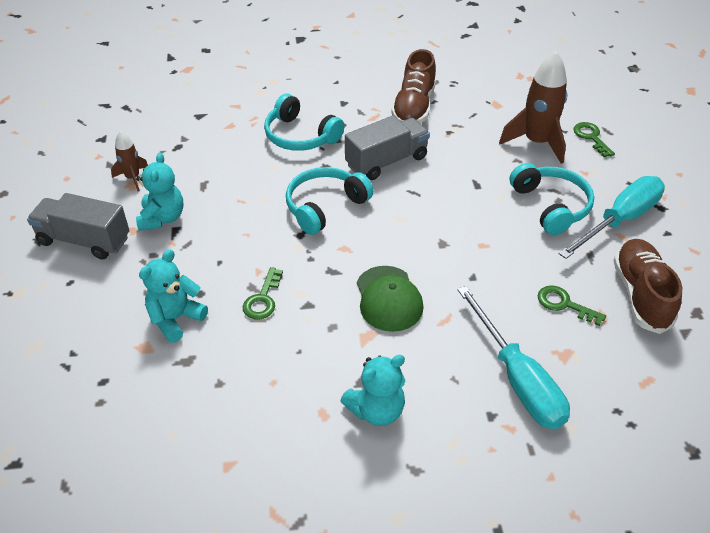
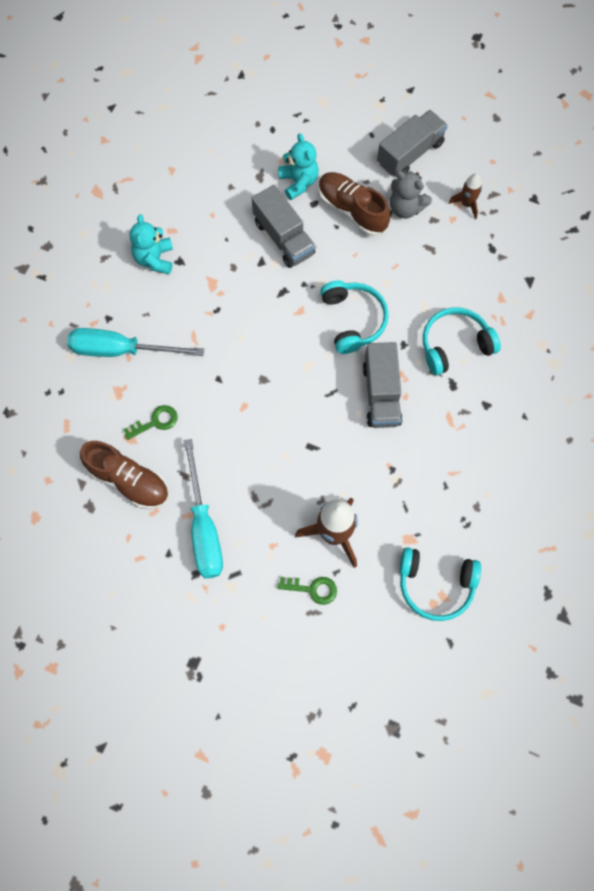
camera: 120 degrees right, 25 degrees up
(162, 218) = (406, 208): turquoise teddy bear -> grey teddy bear
(263, 299) = (284, 238): green key -> grey truck
(388, 298) = (234, 313): green cap -> none
(414, 107) = (445, 461): brown shoe -> brown shoe (352, 210)
(551, 206) = (252, 486): turquoise headphones -> turquoise headphones (435, 585)

